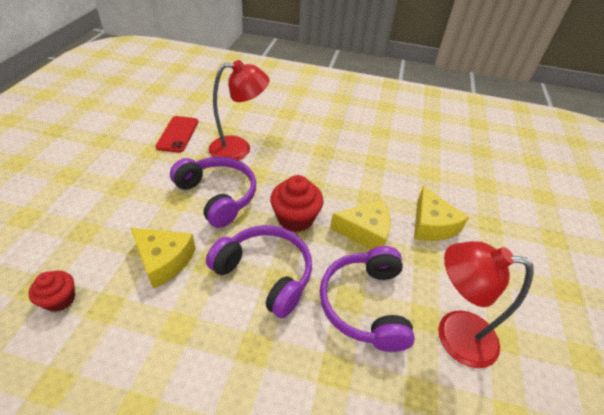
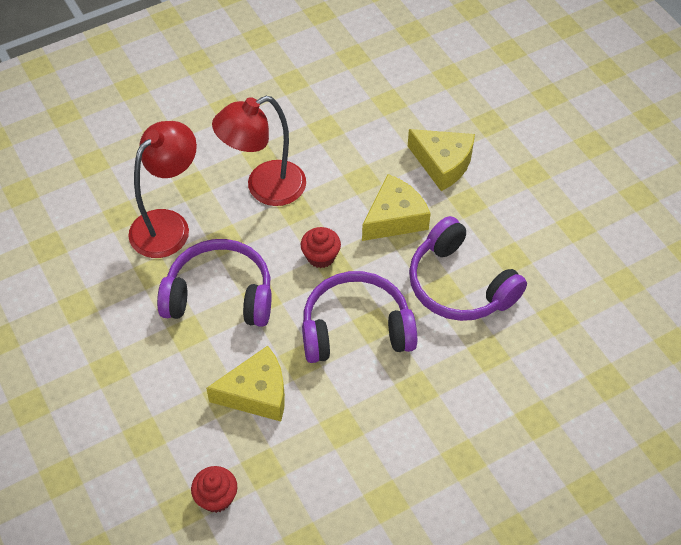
camera: 40 degrees left, 10 degrees up
(178, 134) = (74, 262): red phone -> none
(295, 218) = (321, 256): red cupcake -> red cupcake, size x0.62
(453, 334) = (542, 253): red lamp -> red lamp (264, 188)

